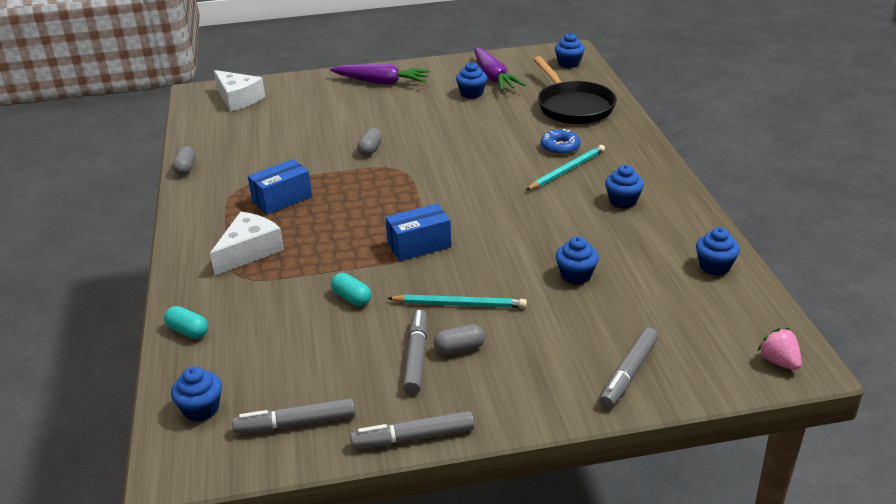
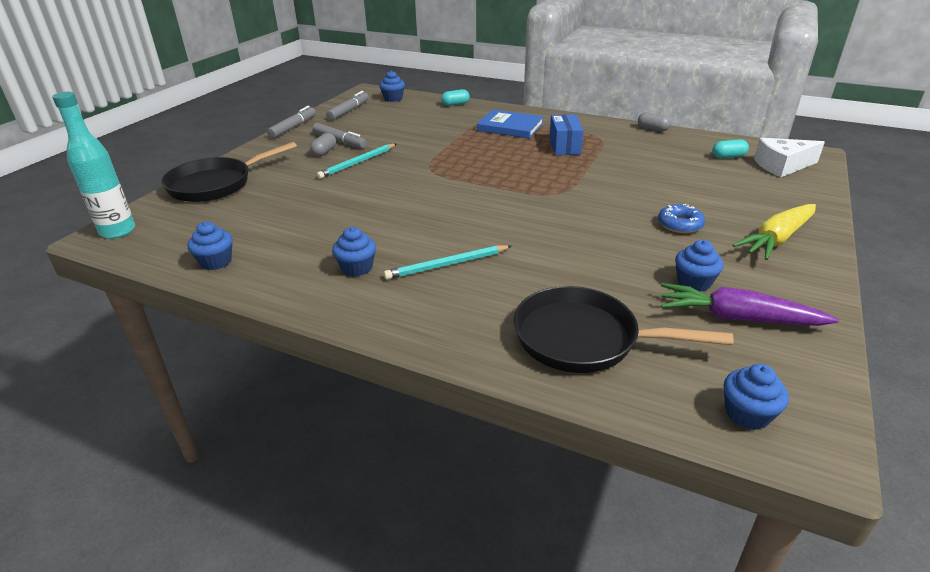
camera: 125 degrees right, 0 degrees up
(249, 251) = (510, 127): white cheese -> blue book
(352, 298) = (417, 140): turquoise capsule -> turquoise capsule (728, 157)
(370, 149) = (608, 192): grey capsule -> none
(381, 82) = (777, 239): purple carrot -> yellow carrot
(419, 245) = (437, 170): blue box -> none
(560, 147) = (494, 281): blue donut -> blue donut (680, 224)
(567, 170) = (447, 265): turquoise pencil -> turquoise pencil turned 75 degrees clockwise
(576, 275) = (313, 205): blue cupcake -> none
(628, 373) = (216, 184): grey marker -> black pan
(779, 362) = (118, 231): pink strawberry -> turquoise bottle

